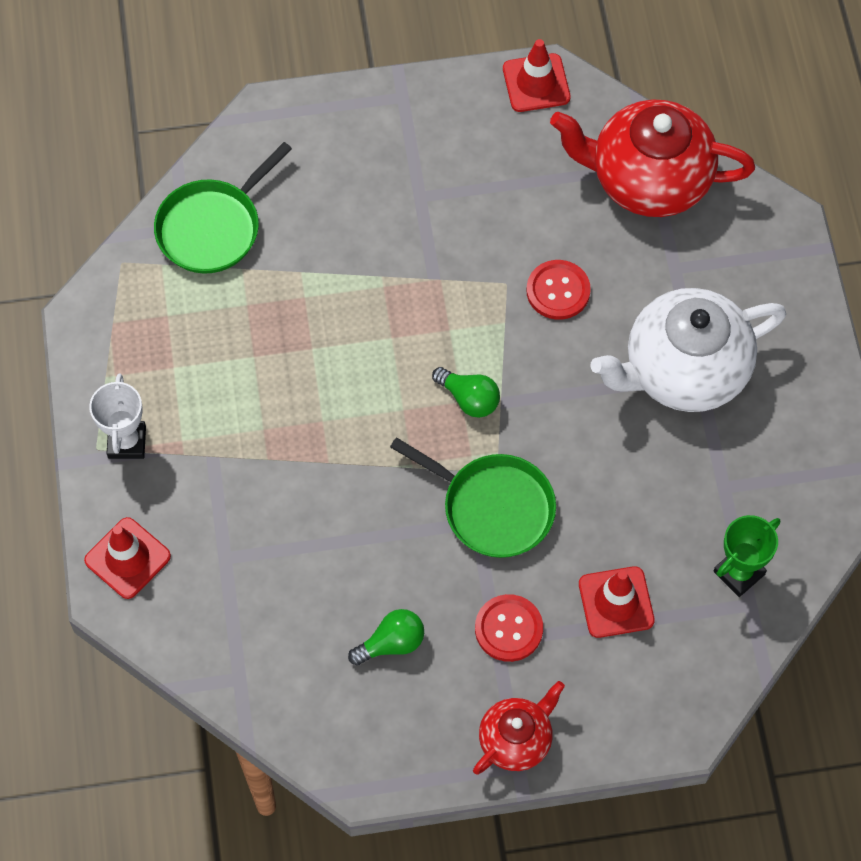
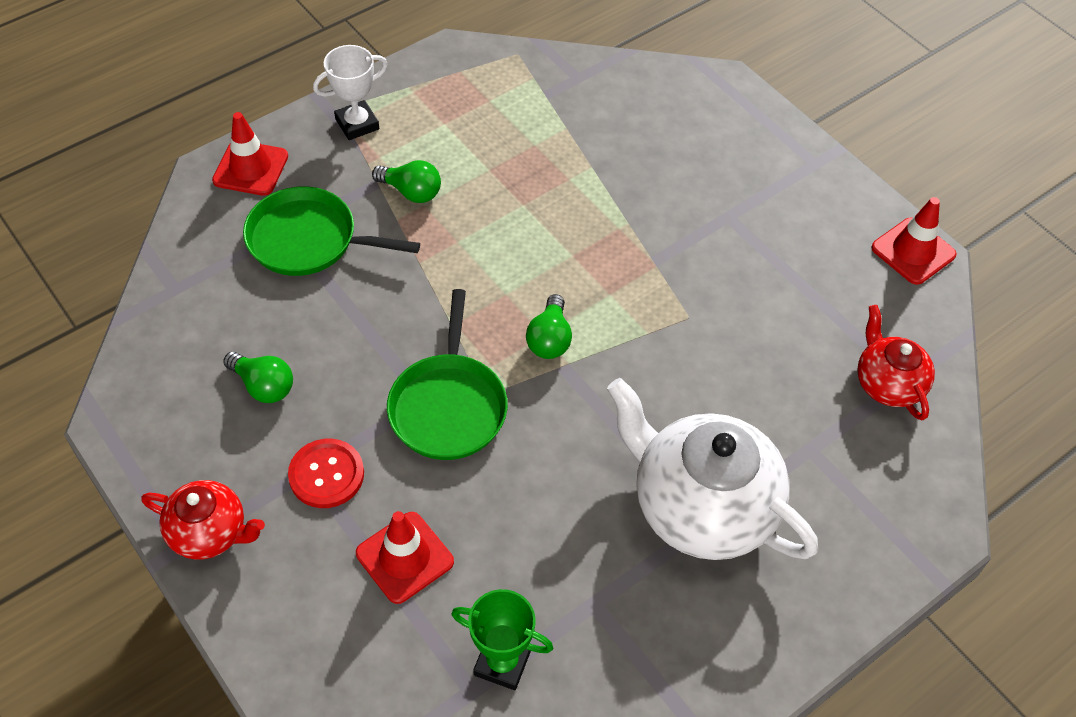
camera: 60 degrees right, 10 degrees down
(212, 227) = (590, 94): green pan -> green pan (308, 240)
(241, 432) = (411, 192): none -> green light bulb
(558, 291) = (711, 361): red button -> none
(648, 179) = (887, 383): red teapot -> red teapot, size x0.54

